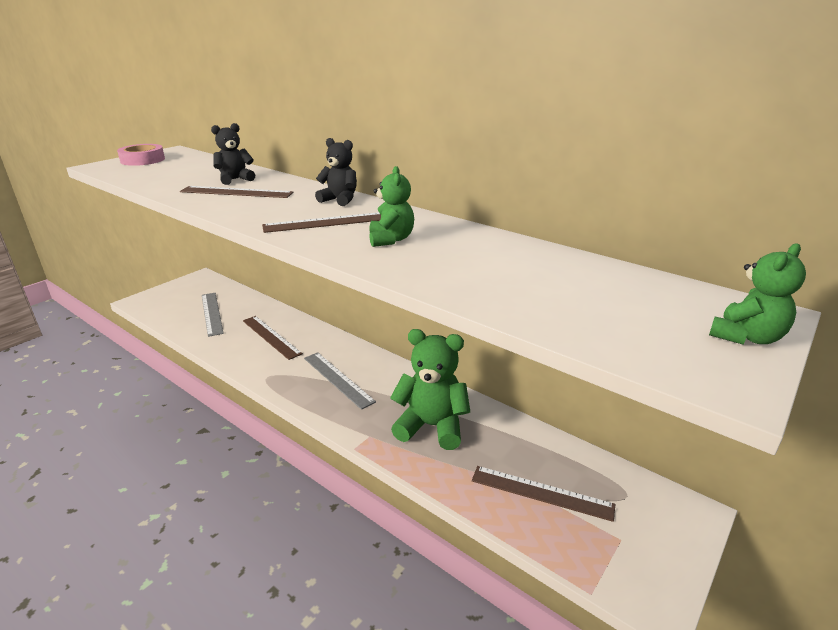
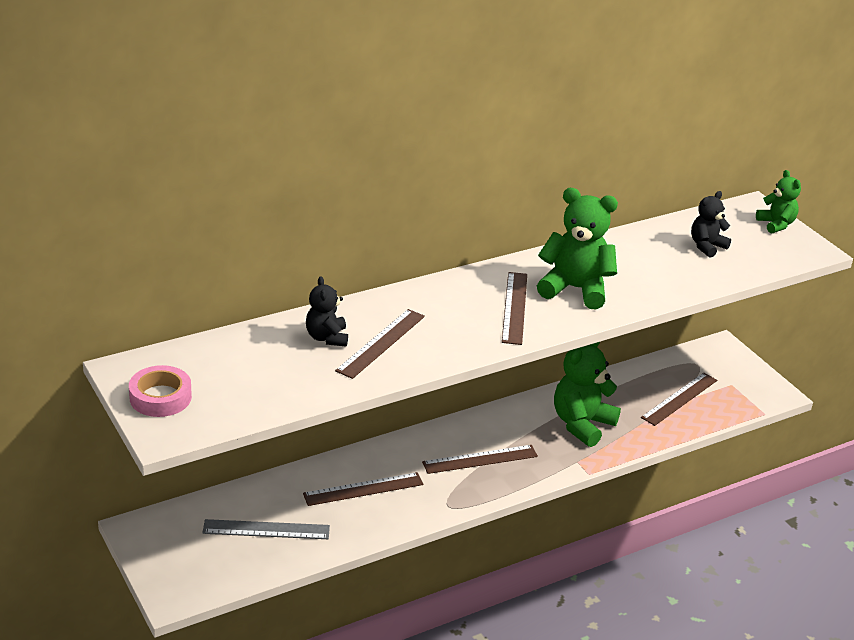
camera: 70 degrees left, 5 degrees up
(338, 379) = (480, 459): grey ruler -> brown ruler
(340, 200) = (452, 289): black teddy bear -> black teddy bear (706, 246)
(391, 239) = (575, 289): green teddy bear -> green teddy bear, size x1.74

